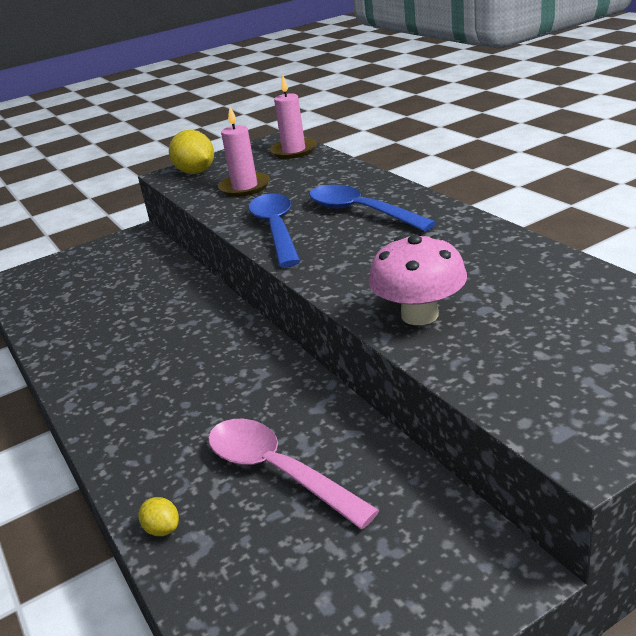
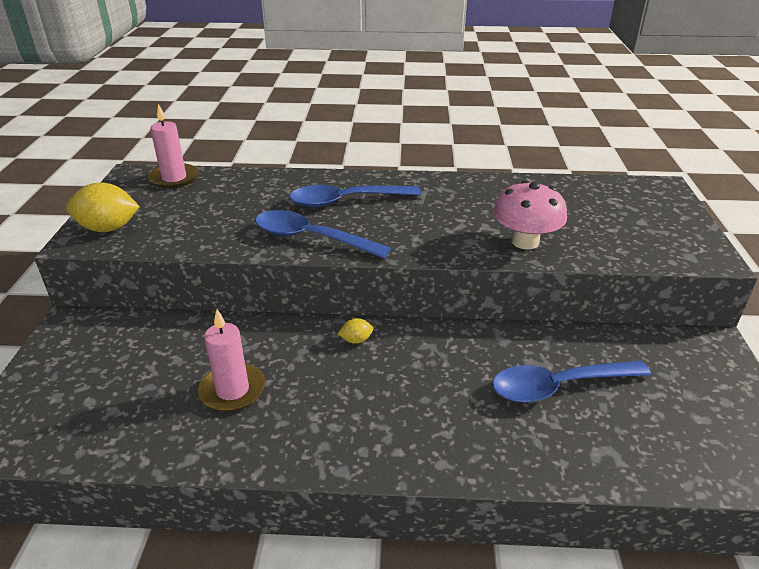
camera: 60 degrees left, 5 degrees up
(162, 529) = (577, 467): yellow lemon -> yellow lemon (356, 340)
(245, 187) = (199, 221): pink candle -> pink candle (232, 390)
(277, 471) = (558, 386): pink spoon -> blue spoon

